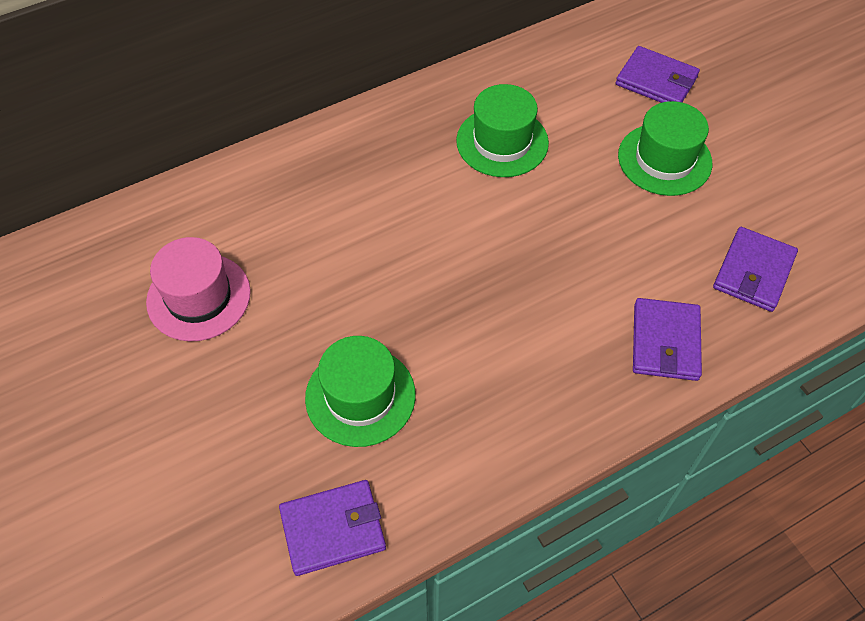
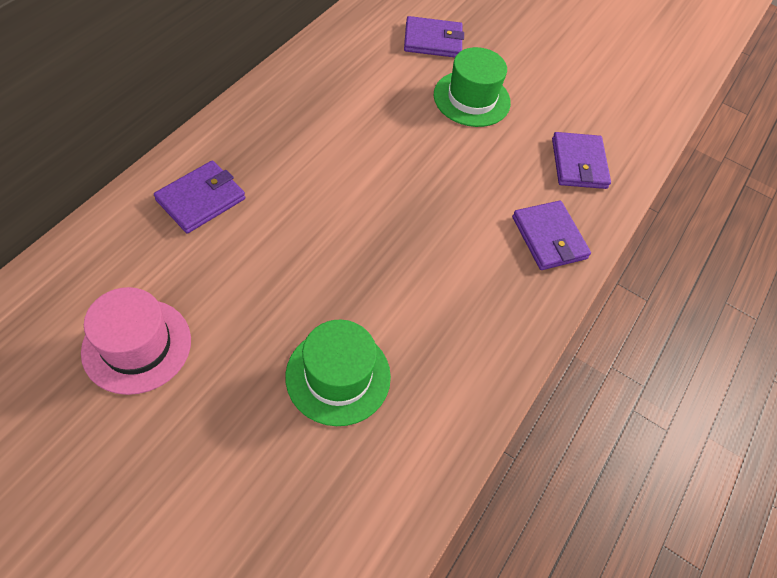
camera: 35 degrees left, 0 degrees up
(333, 529) = (378, 504): purple wallet -> purple wallet (201, 199)
(502, 142) = (340, 121): green hat -> none

